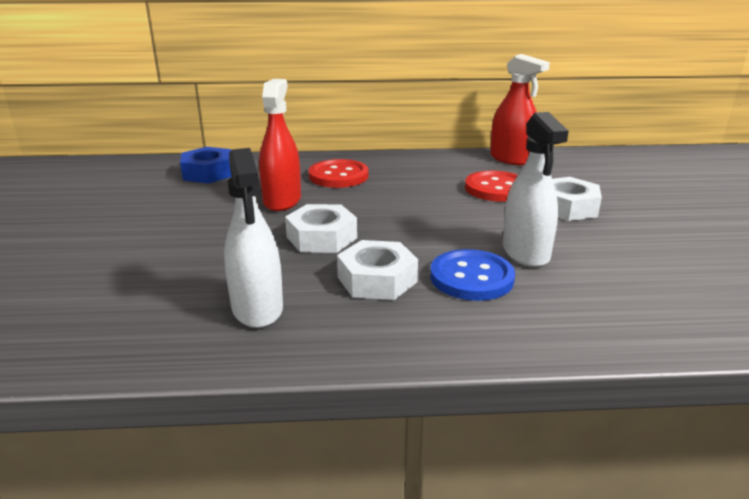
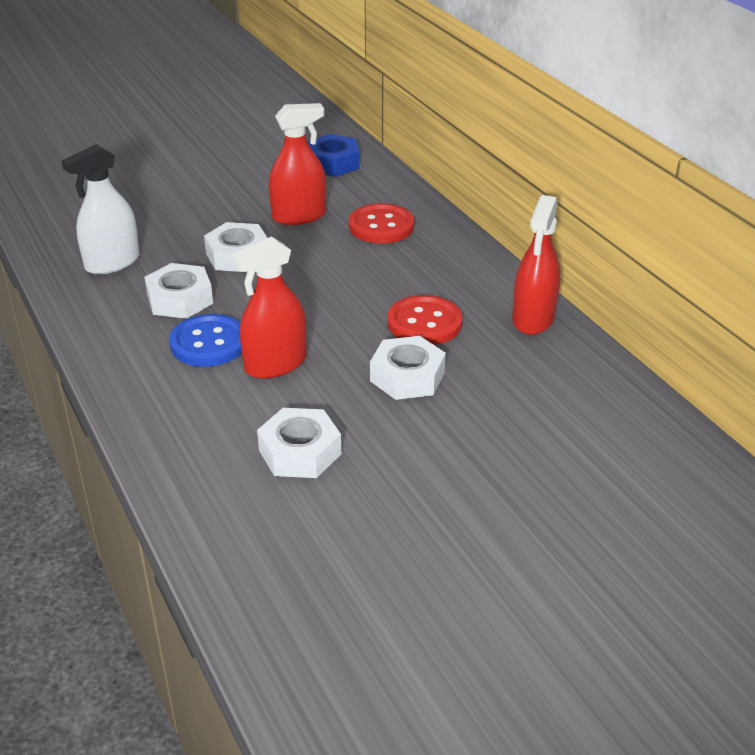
camera: 65 degrees right, 10 degrees up
(525, 252) = (275, 364): white spray bottle -> red spray bottle
(666, 265) = (300, 452): none -> white nut

